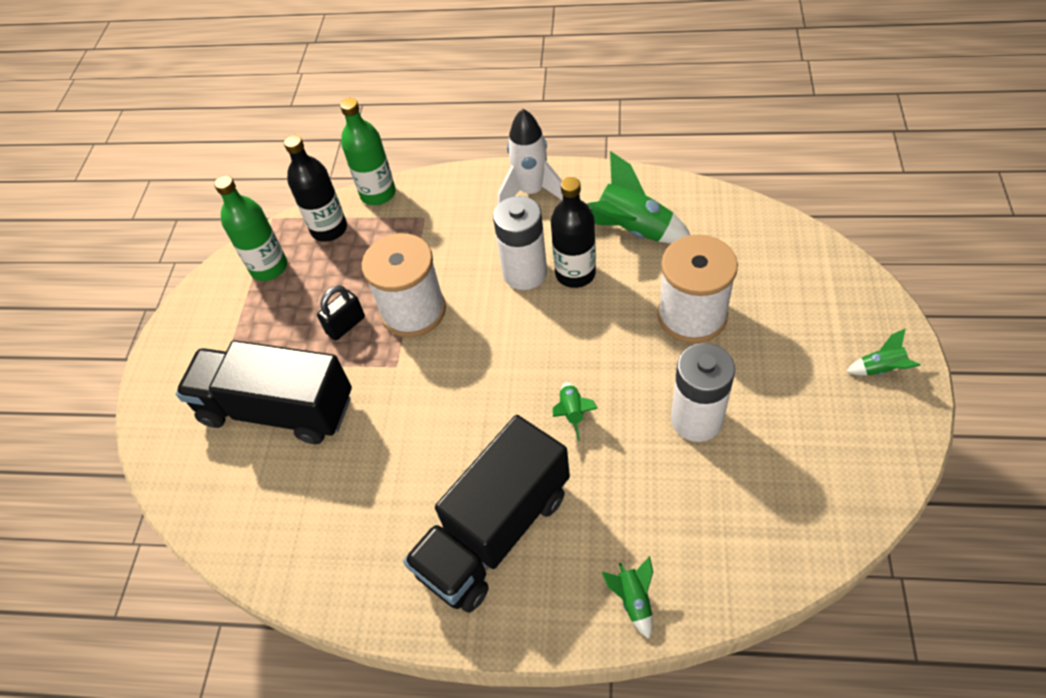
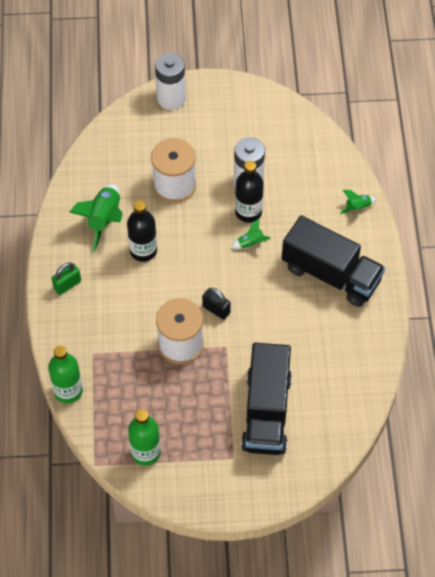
camera: 105 degrees left, 5 degrees up
(329, 229) = (106, 418): black bottle -> black bottle (248, 212)
(346, 325) = (195, 385): black padlock -> black padlock (216, 309)
(525, 273) = (144, 280): white battery -> white battery (171, 98)
(532, 192) = (67, 285): white rocket -> green padlock
(881, 369) = (206, 97): green rocket -> none

